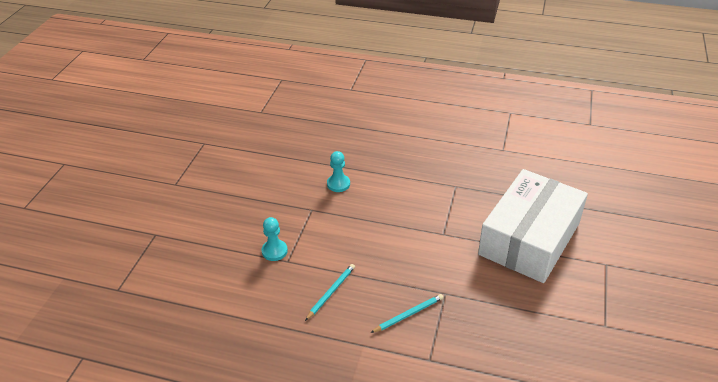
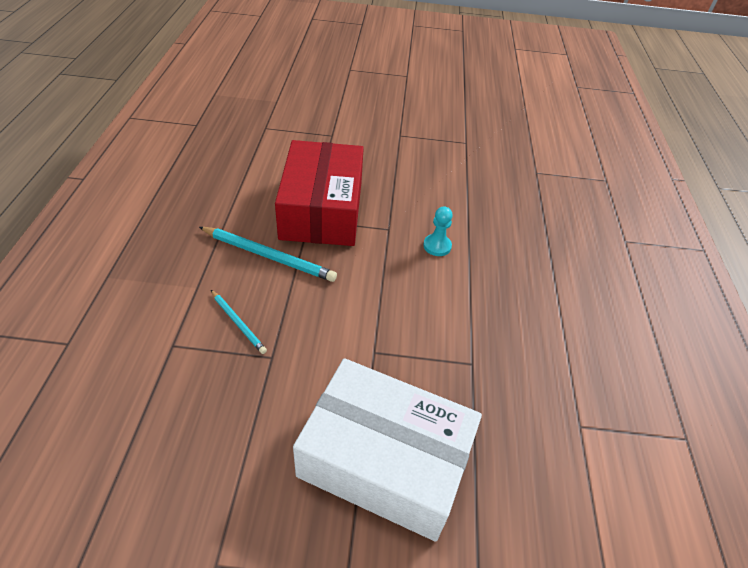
camera: 75 degrees right, 5 degrees up
(274, 251) = (322, 209): turquoise pawn -> red box
(331, 292) = (269, 256): turquoise pencil -> turquoise pencil, size x1.75

